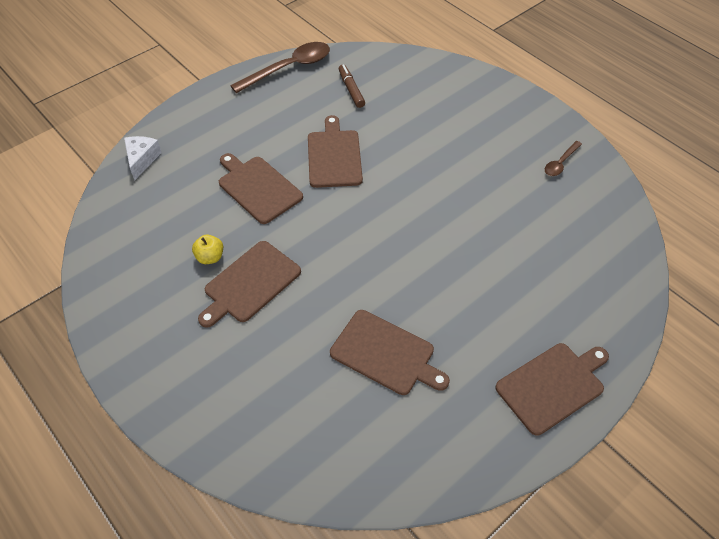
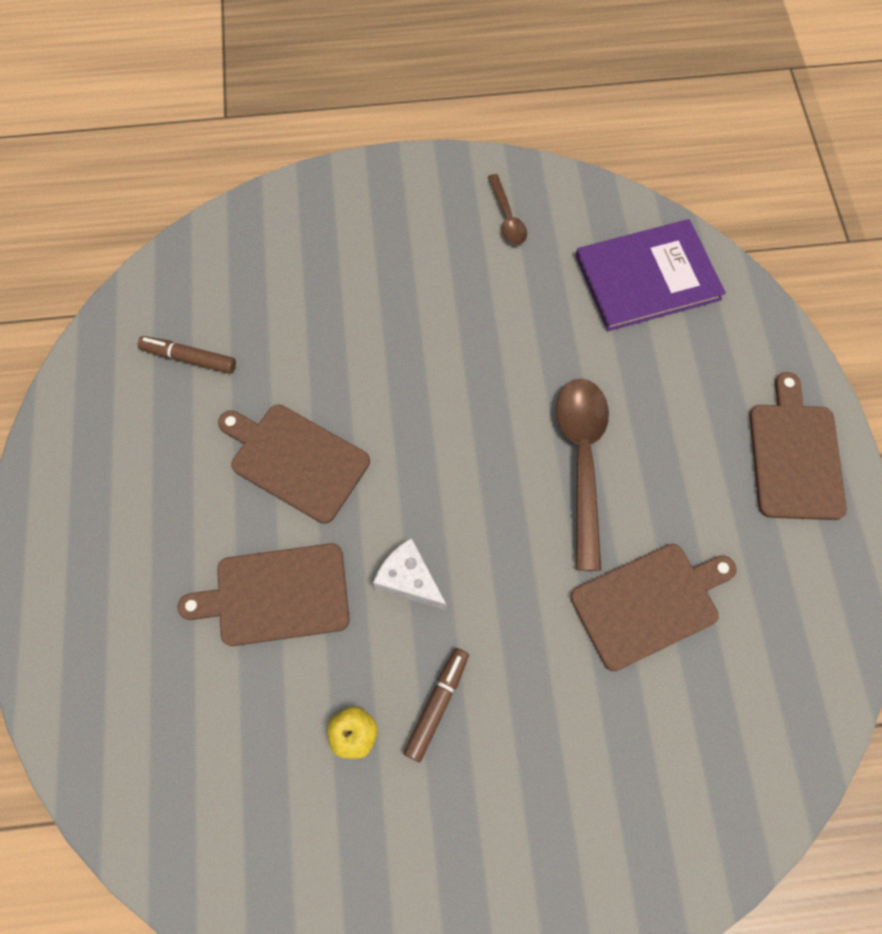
camera: 55 degrees left, 15 degrees up
(142, 160) = (88, 732): white cheese -> white cheese (409, 579)
(250, 284) = (437, 705): brown cutting board -> brown marker
(289, 68) = (74, 411): brown spoon -> brown spoon (582, 461)
(594, 246) = (647, 277): none -> purple book

